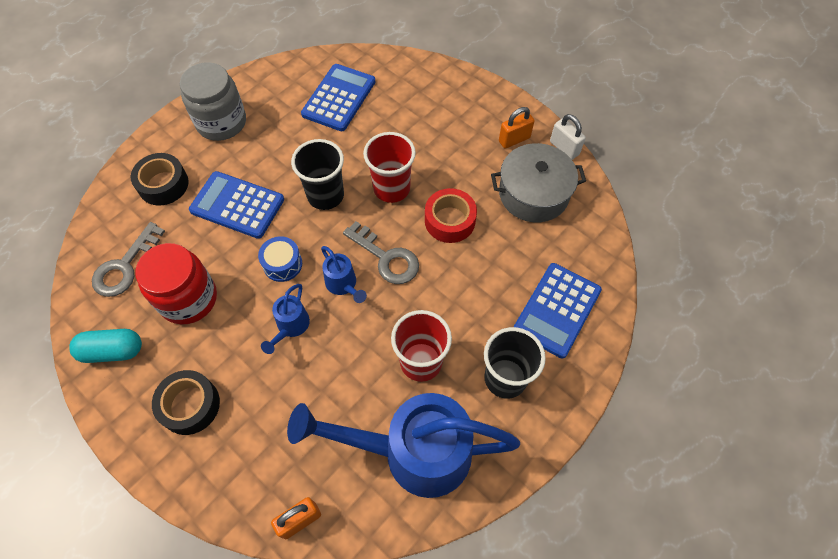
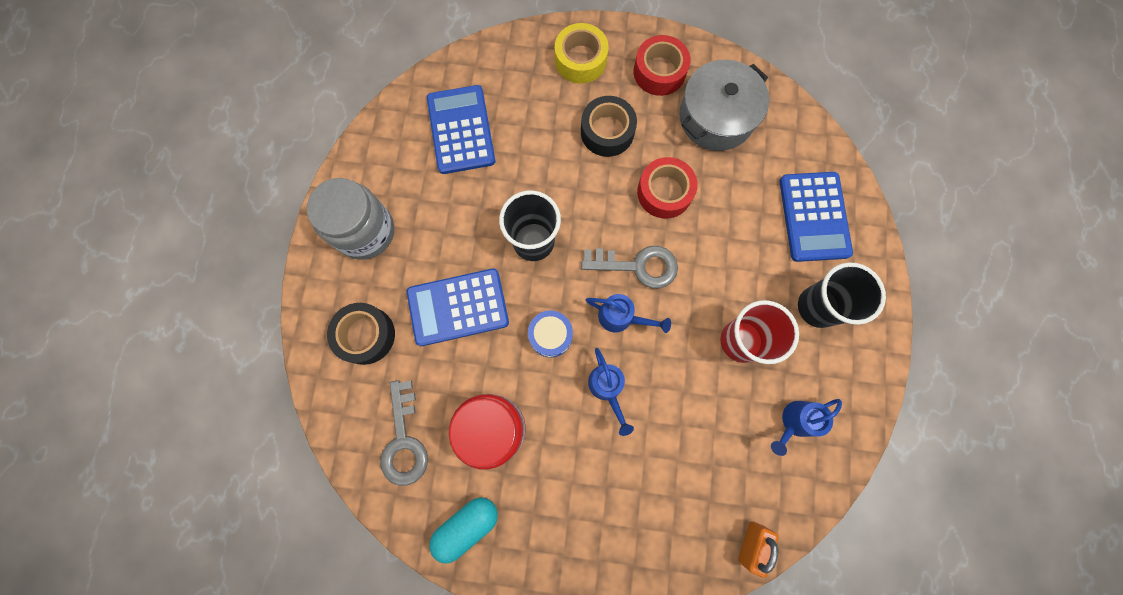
camera: 35 degrees left, 15 degrees up
(190, 405) = (580, 520): black tape -> black tape (607, 131)
(391, 188) = (588, 194): red cup -> none
(414, 452) = (794, 422): blue watering can -> blue watering can, size x0.42
(461, 101) = (580, 60): none -> yellow tape
(514, 139) = (659, 72): orange padlock -> red tape
(564, 148) = (709, 53): white padlock -> none

